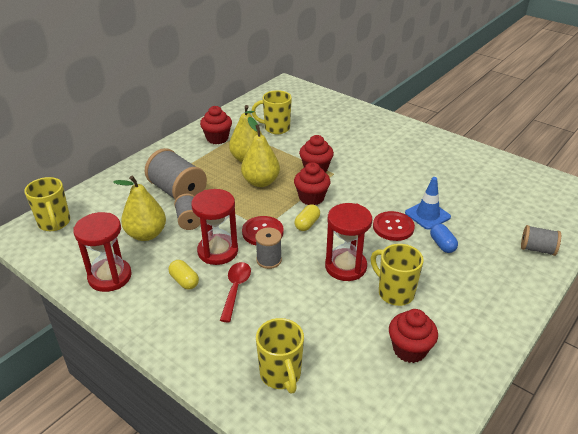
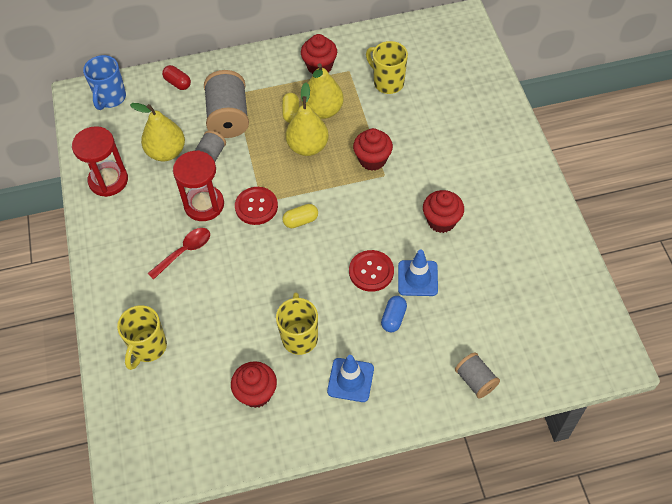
camera: 40 degrees right, 20 degrees up
(54, 223) = (110, 98): yellow mug -> blue mug
(110, 190) = (178, 83): none -> red capsule
(184, 281) = (155, 219): yellow capsule -> yellow capsule (291, 113)
(269, 260) = (234, 239): grey spool -> none
(311, 198) = (334, 193): red cupcake -> red cupcake (441, 221)
(345, 267) = (287, 286): red hourglass -> none
(463, 297) = (350, 380): none -> blue traffic cone

